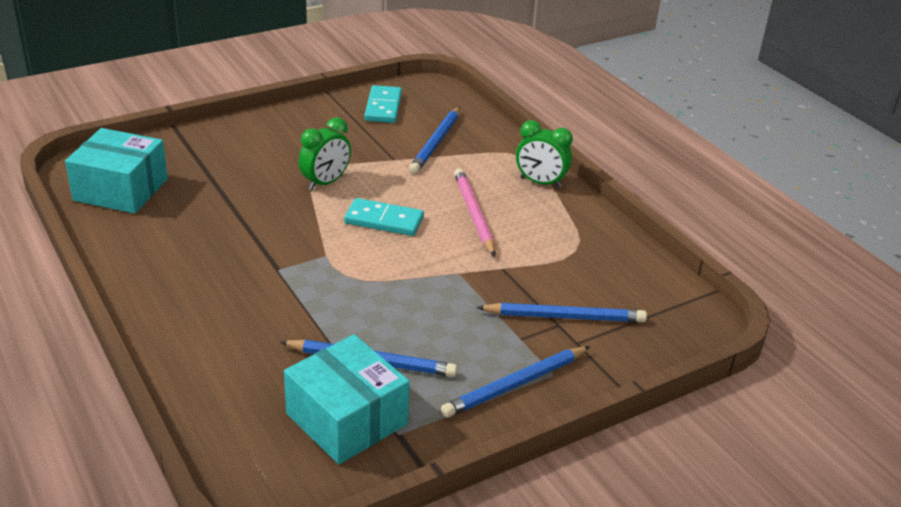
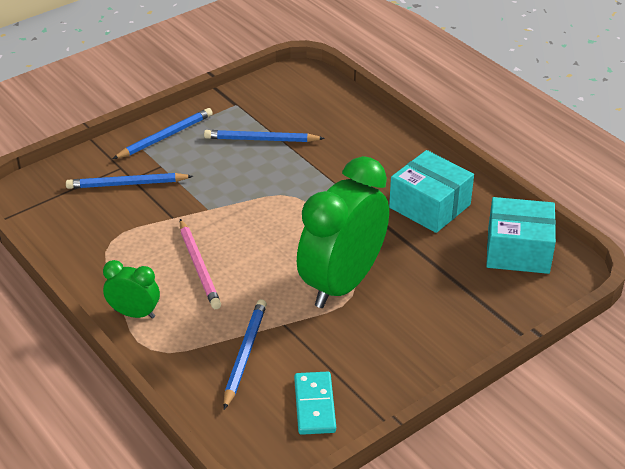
camera: 175 degrees right, 5 degrees up
(325, 182) = (342, 284): green clock -> green clock, size x2.11
(347, 419) = (268, 108): turquoise box -> turquoise box (429, 206)
(384, 220) = (278, 249): turquoise domino -> none

